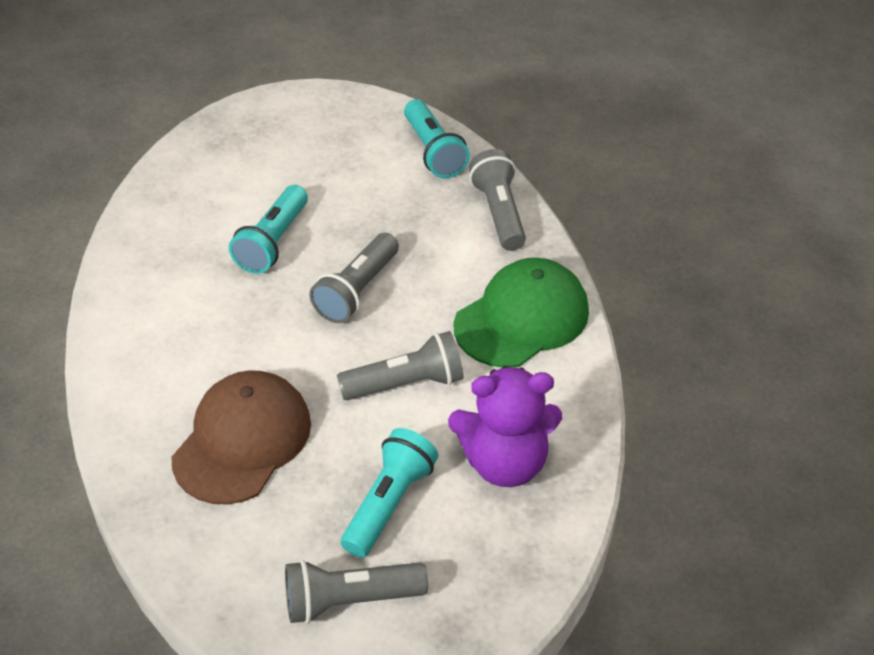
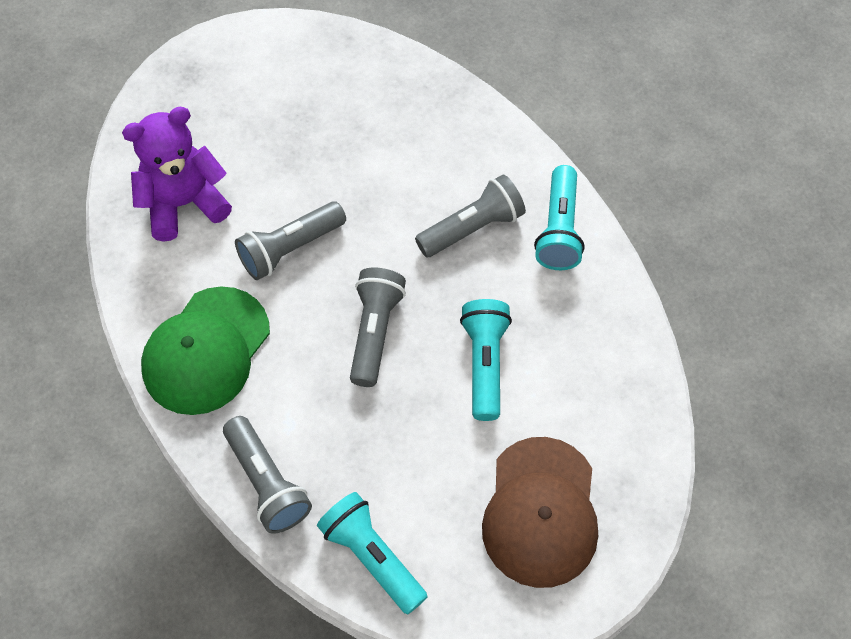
camera: 160 degrees right, 15 degrees up
(242, 440) = (402, 159): brown cap -> brown cap (540, 512)
(350, 600) = (266, 72): grey flashlight -> grey flashlight (472, 228)
(389, 503) = (265, 145): turquoise flashlight -> turquoise flashlight (559, 229)

